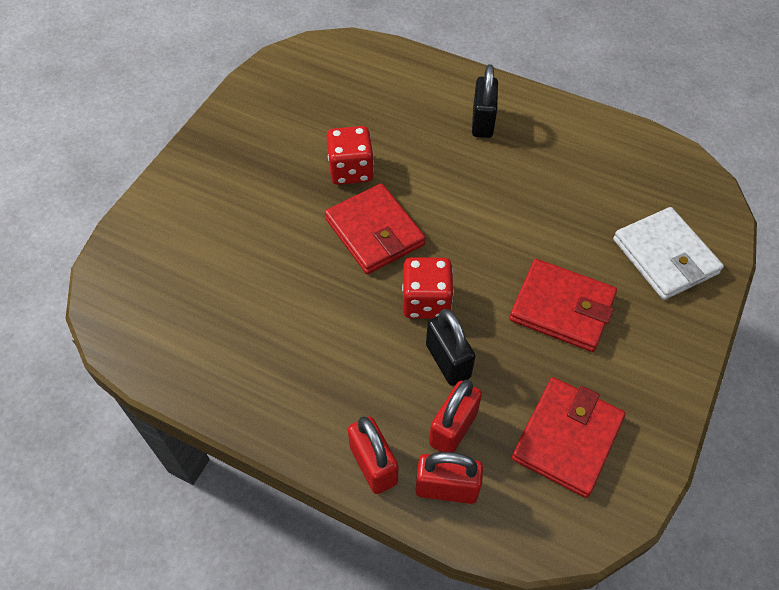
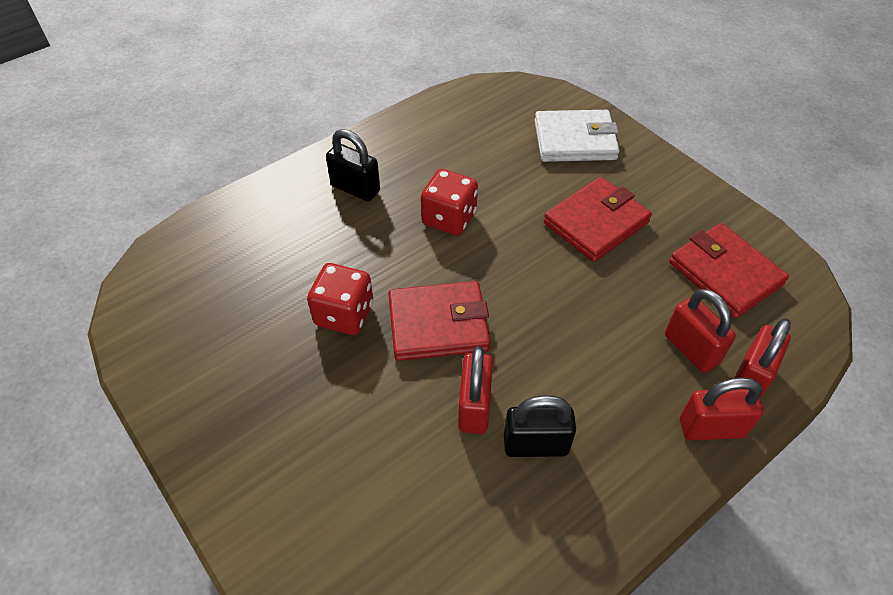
camera: 65 degrees left, 5 degrees down
(309, 284) = (474, 407): none -> red padlock
(426, 301) = (544, 315): red dice -> red dice (449, 218)
(448, 361) = (618, 324): black padlock -> black padlock (535, 445)

